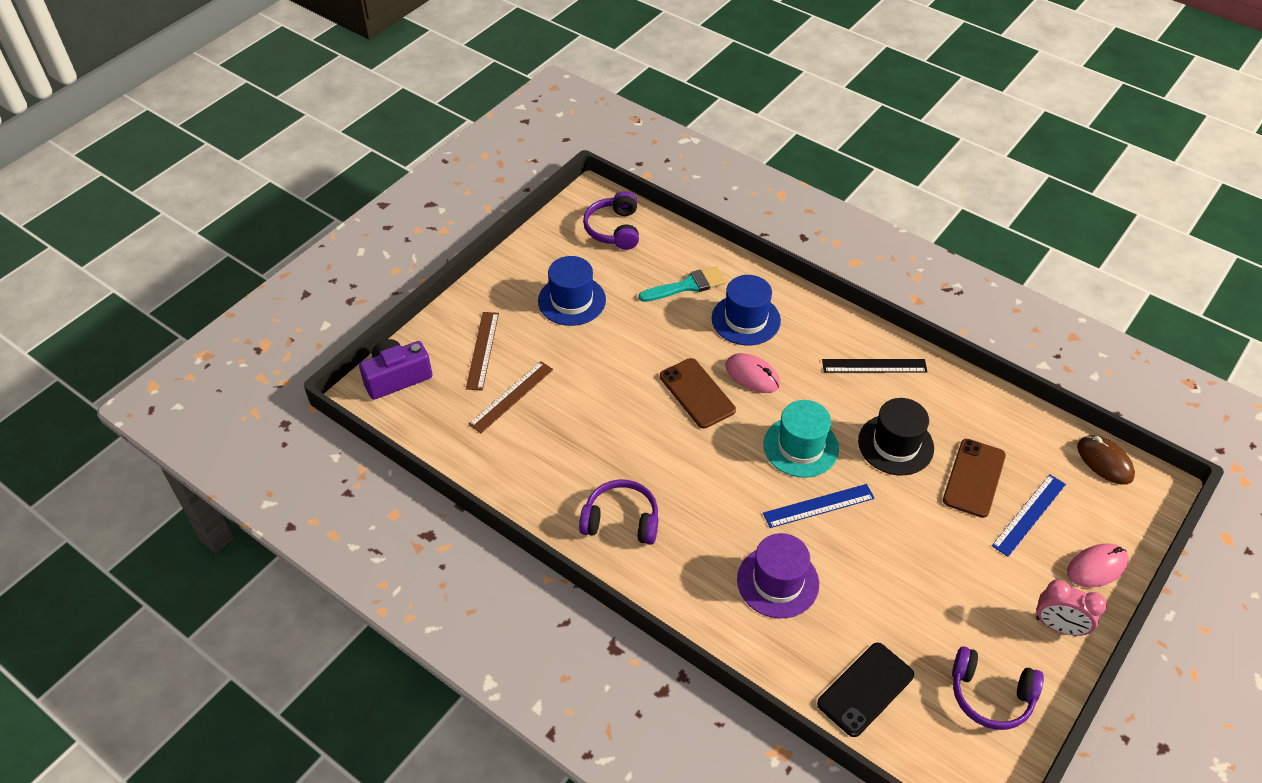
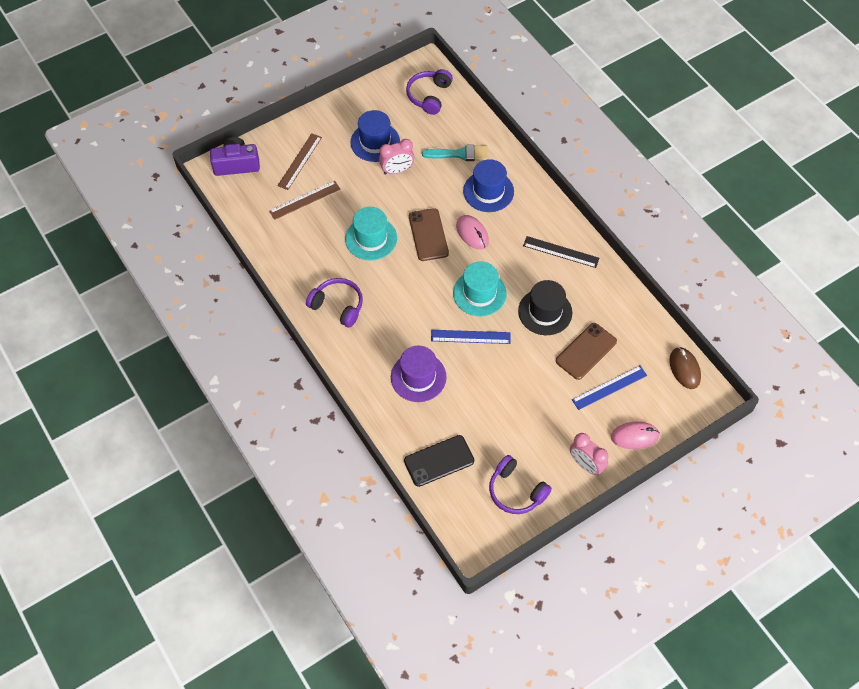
camera: 20 degrees right, 10 degrees up
(617, 326) = (397, 170): none -> pink clock
(624, 420) = (371, 238): none -> turquoise hat

